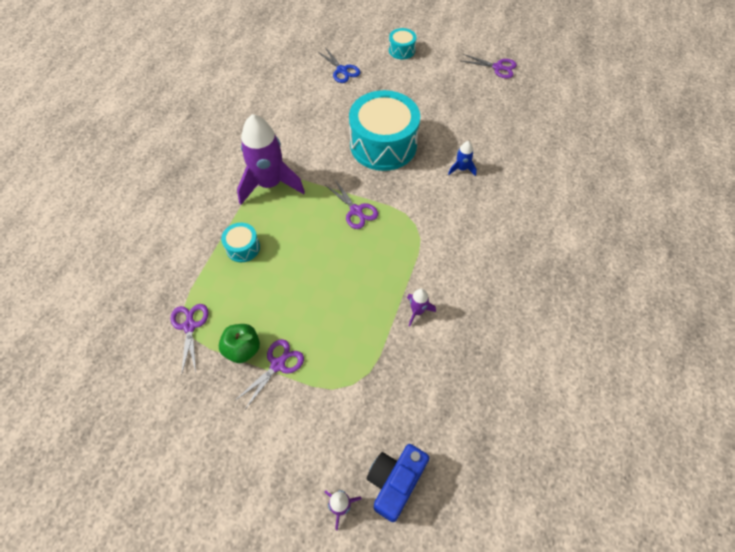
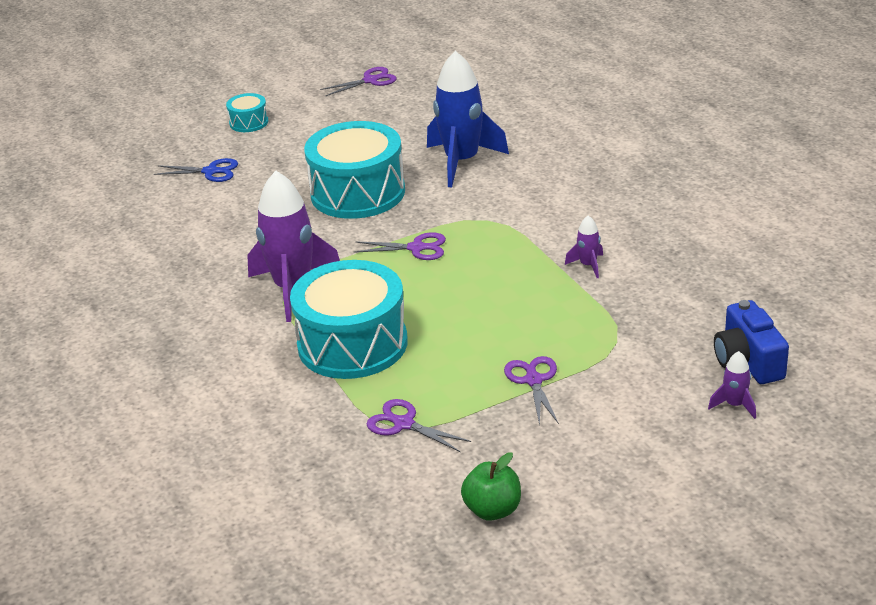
camera: 45 degrees left, 25 degrees down
(243, 247) = (352, 344): turquoise drum -> turquoise drum, size x2.22
(243, 349) = (483, 397): green apple -> green apple (493, 510)
(461, 169) = (462, 162): blue rocket -> blue rocket, size x2.30

